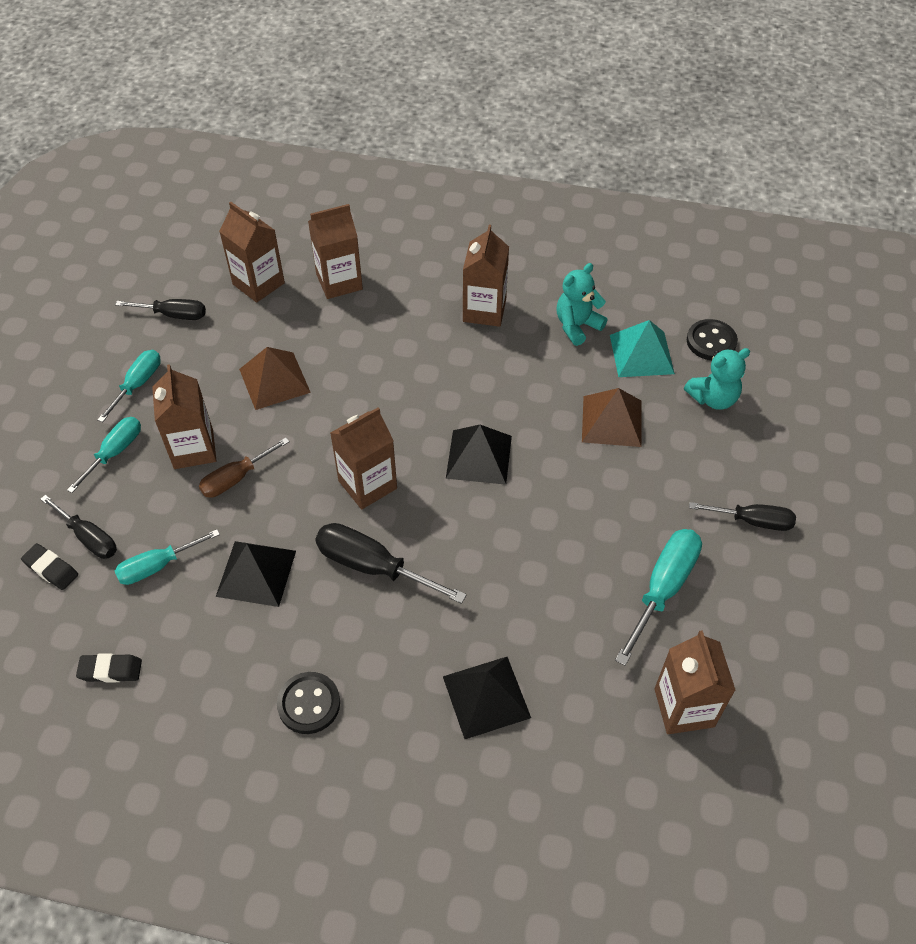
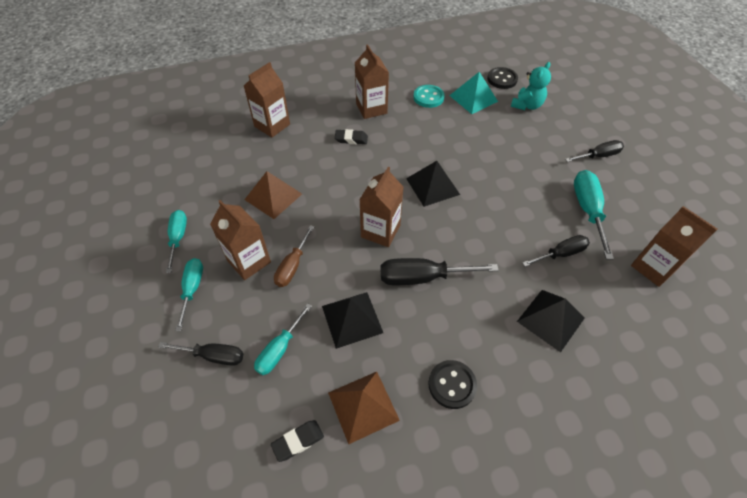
camera: 30 degrees left, 0 degrees up
(51, 569) = (199, 393): black eraser -> black eraser (351, 139)
(173, 315) = (173, 185): black screwdriver -> black screwdriver (561, 254)
(258, 284) = (220, 145): brown carton -> none
(577, 326) = (428, 97): turquoise teddy bear -> turquoise button
(611, 421) = (487, 137): brown pyramid -> brown pyramid (363, 406)

